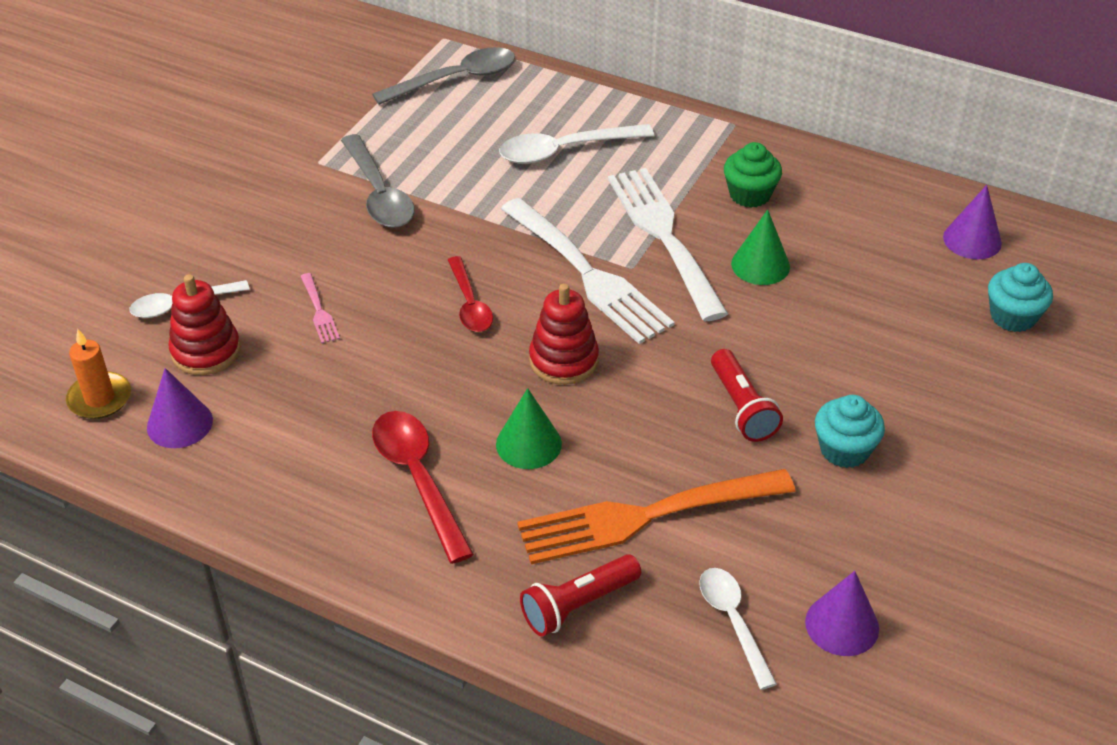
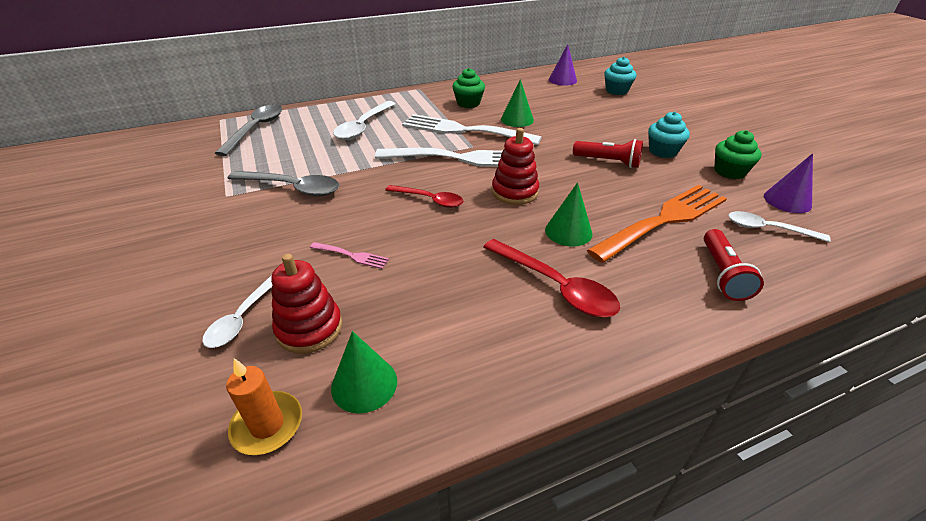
camera: 50 degrees left, 5 degrees down
(179, 423) = (364, 384): purple cone -> green cone
(418, 479) = (556, 286): red spoon -> red spoon turned 150 degrees counterclockwise
(645, 516) = (664, 220): orange fork -> orange fork turned 150 degrees counterclockwise
(864, 540) = (729, 171): none -> green cupcake

